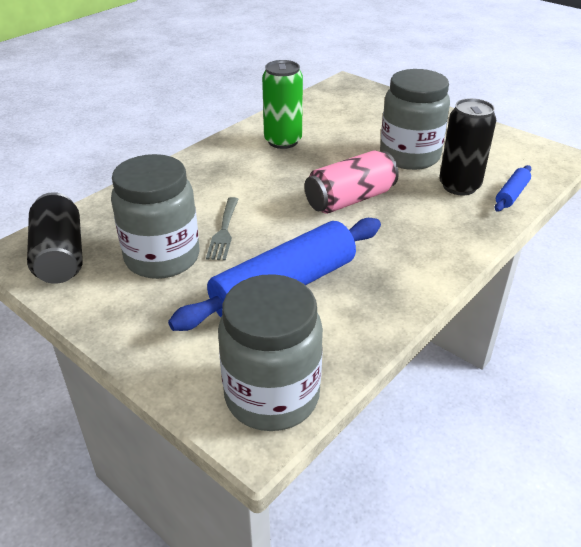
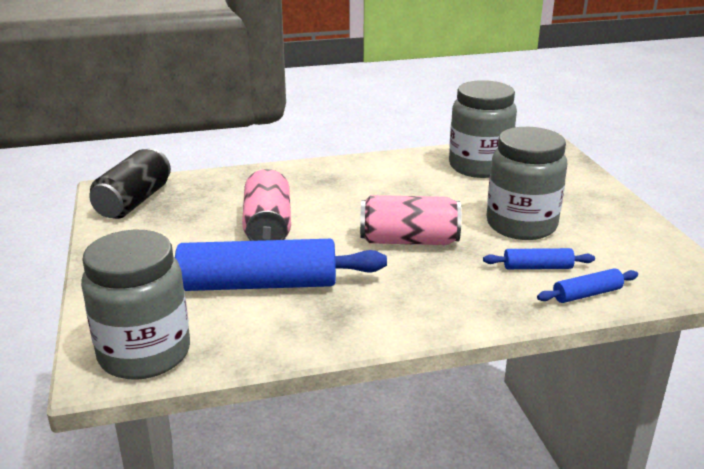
camera: 35 degrees right, 10 degrees down
(162, 258) = (198, 228): grey jar -> grey jar (479, 167)
(224, 231) = (268, 227): grey fork -> pink can
(283, 141) = (413, 175): green can -> none
(459, 186) = (537, 267): black can -> blue rolling pin

